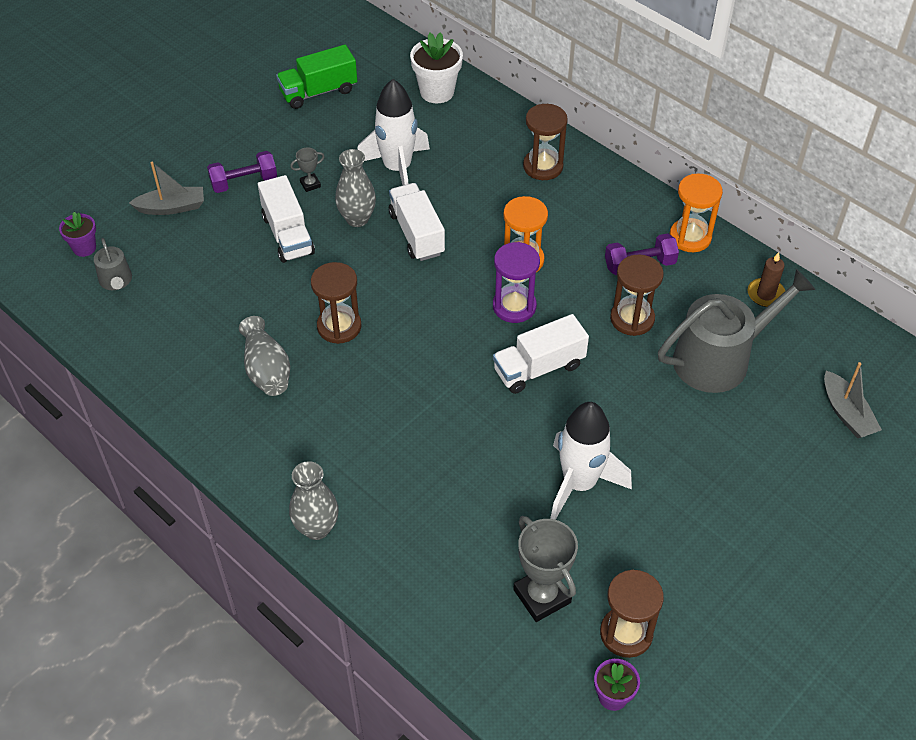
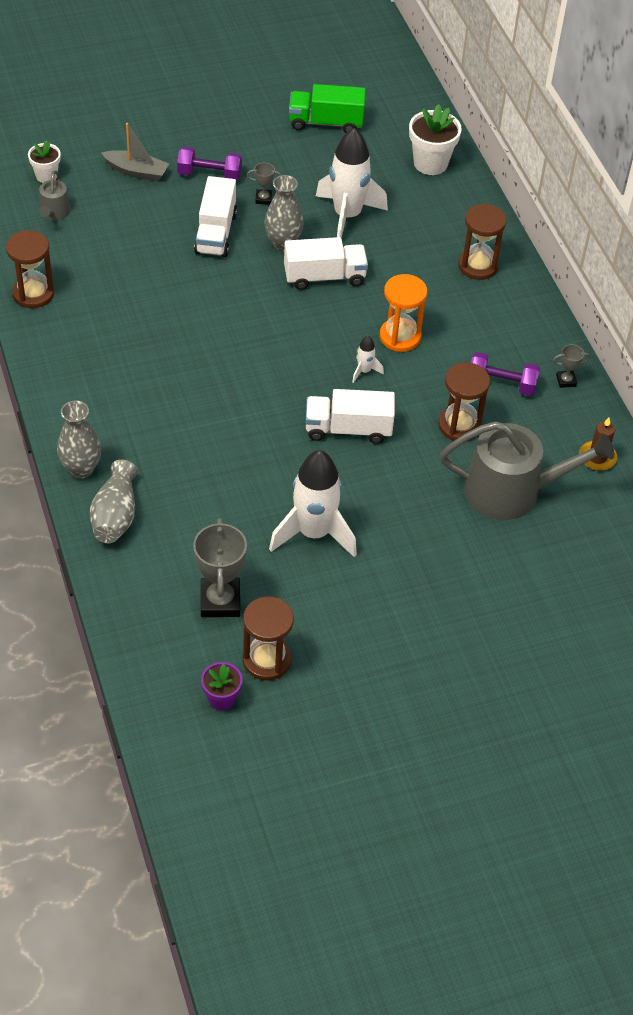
camera: 25 degrees right, 0 degrees up
(84, 248) = (46, 176): purple flower pot -> white flower pot
(267, 370) = (124, 333): grey vase -> grey vase (115, 516)
(339, 326) = (206, 324): brown hourglass -> brown hourglass (33, 293)
(416, 234) = (324, 277): white truck -> white truck turned 75 degrees clockwise
(514, 306) = (364, 371): purple hourglass -> white rocket
(690, 237) = (566, 381): orange hourglass -> grey trophy
(846, 413) = (591, 585): grey boat -> none

